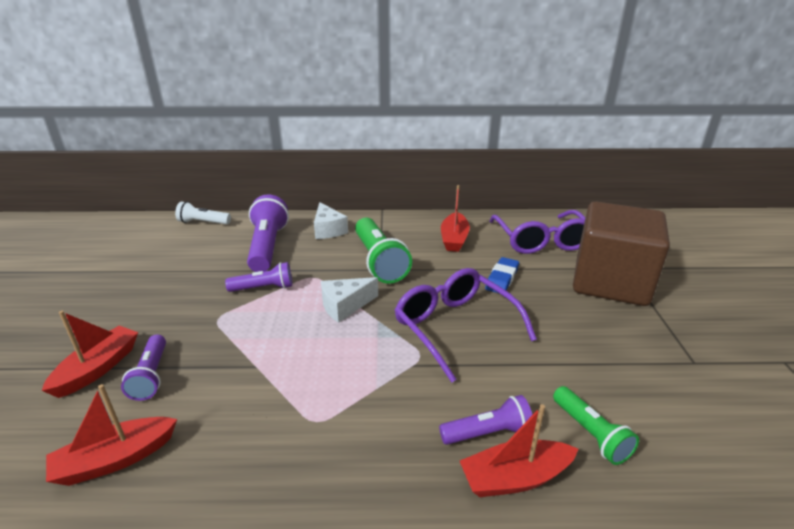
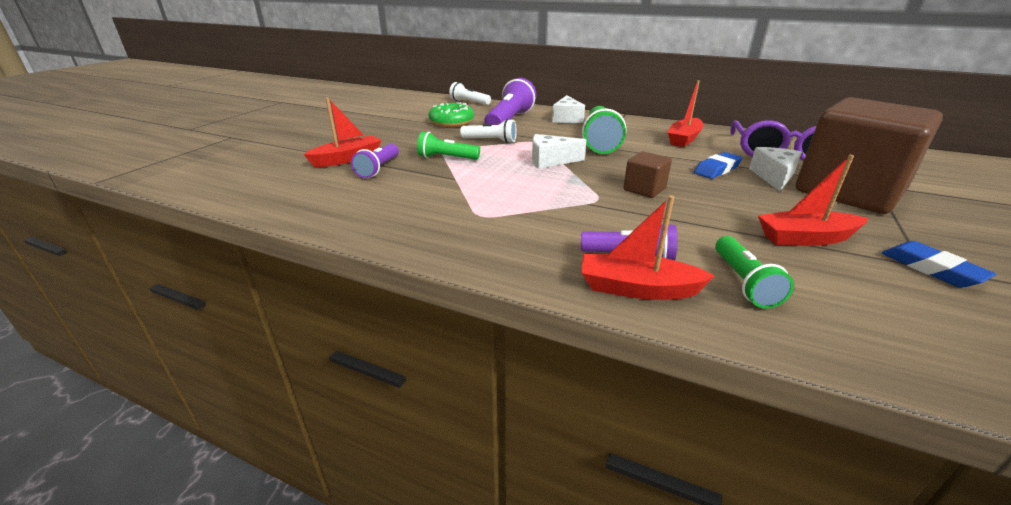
camera: 25 degrees right, 0 degrees up
(115, 459) = (328, 201): red boat -> red boat (805, 238)
(200, 264) = (451, 122): none -> green donut
(227, 332) = (446, 158): none -> green flashlight
(264, 288) = (491, 141): purple flashlight -> white flashlight
(454, 327) = (644, 189): purple glasses -> brown cube
(549, 277) = (773, 176): none -> white cheese
(701, 365) = (931, 269): none -> blue eraser

